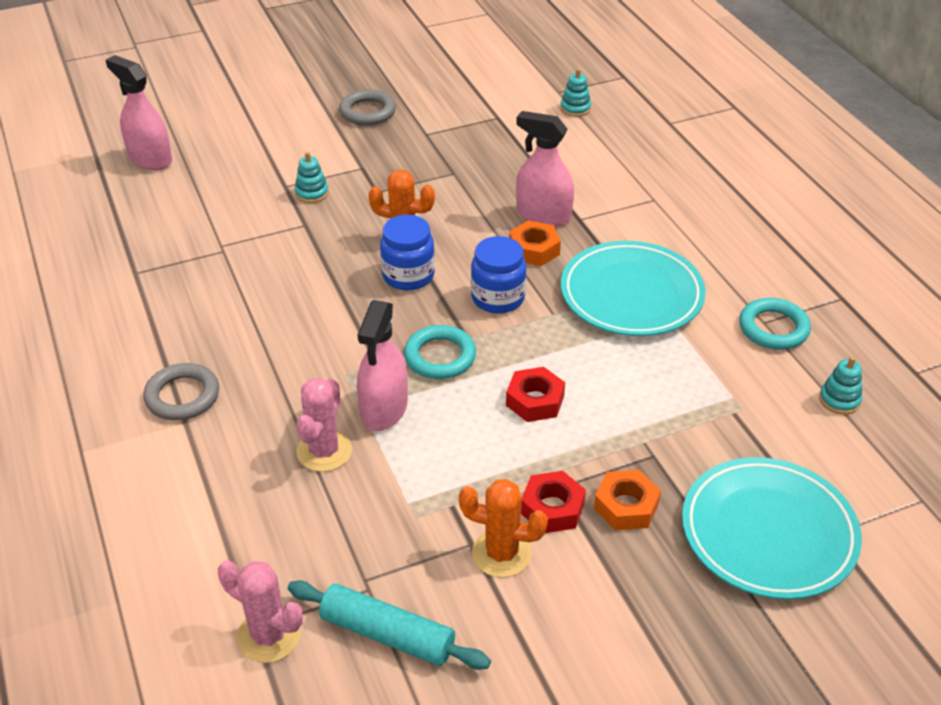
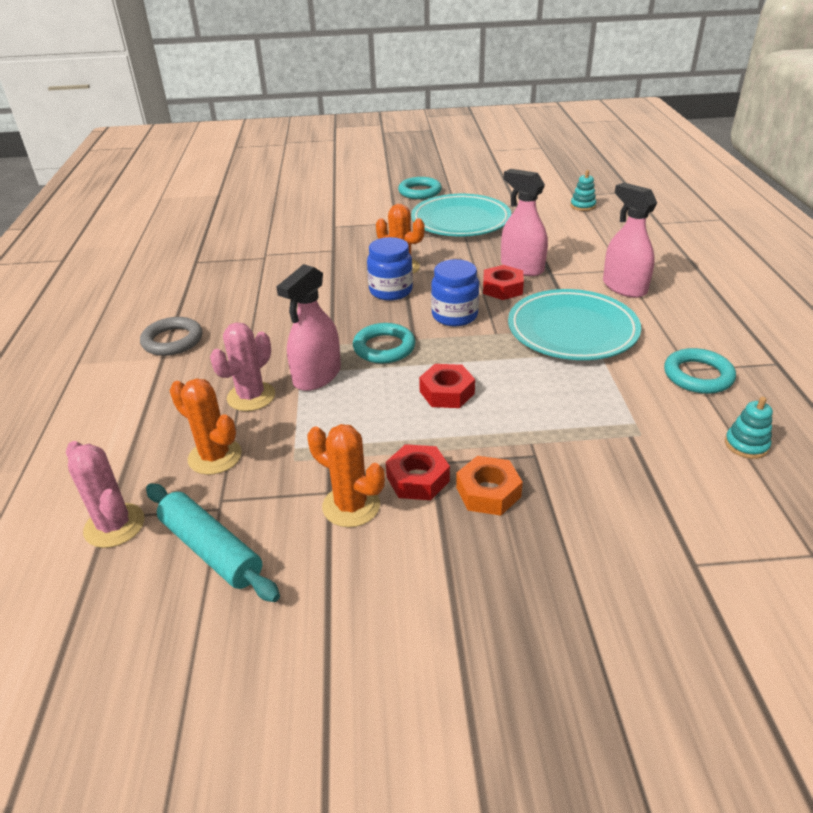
camera: 20 degrees right, 5 degrees down
(150, 159) = (252, 201): pink spray bottle -> pink spray bottle (624, 287)
(312, 193) = (350, 232): turquoise stacking toy -> none
(328, 533) = (215, 457): none -> orange cactus
(367, 112) = (420, 192): grey ring -> turquoise ring
(534, 249) = (502, 288): orange nut -> red nut
(768, 533) = (624, 548): turquoise plate -> turquoise plate (460, 221)

